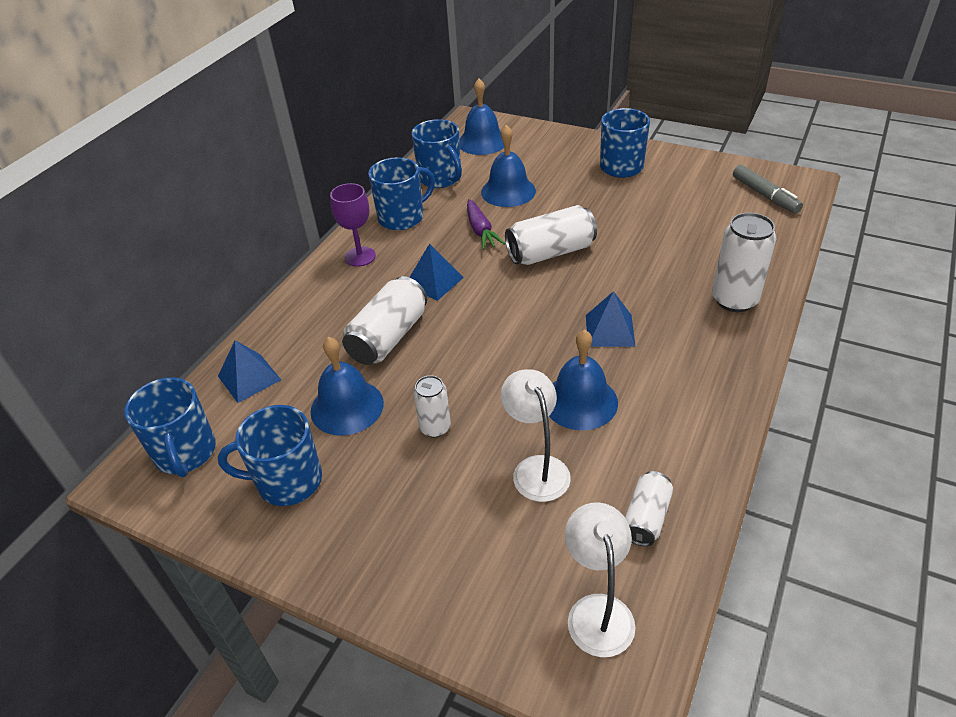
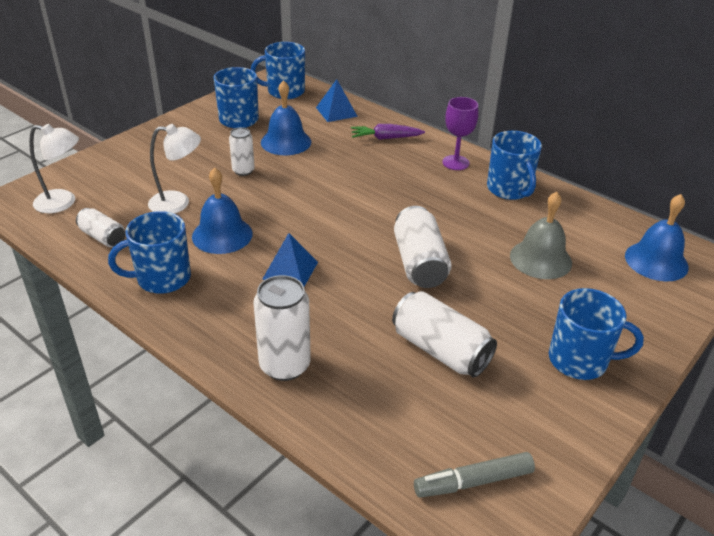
camera: 100 degrees right, 5 degrees down
(388, 337) = (346, 164): white can -> white can (440, 350)
(434, 281) = (405, 192): blue pyramid -> none
(441, 178) = (577, 220): blue mug -> blue mug (162, 278)
(481, 231) = (472, 229): purple carrot -> purple carrot (385, 138)
(508, 191) = (540, 259): blue bell -> grey bell

